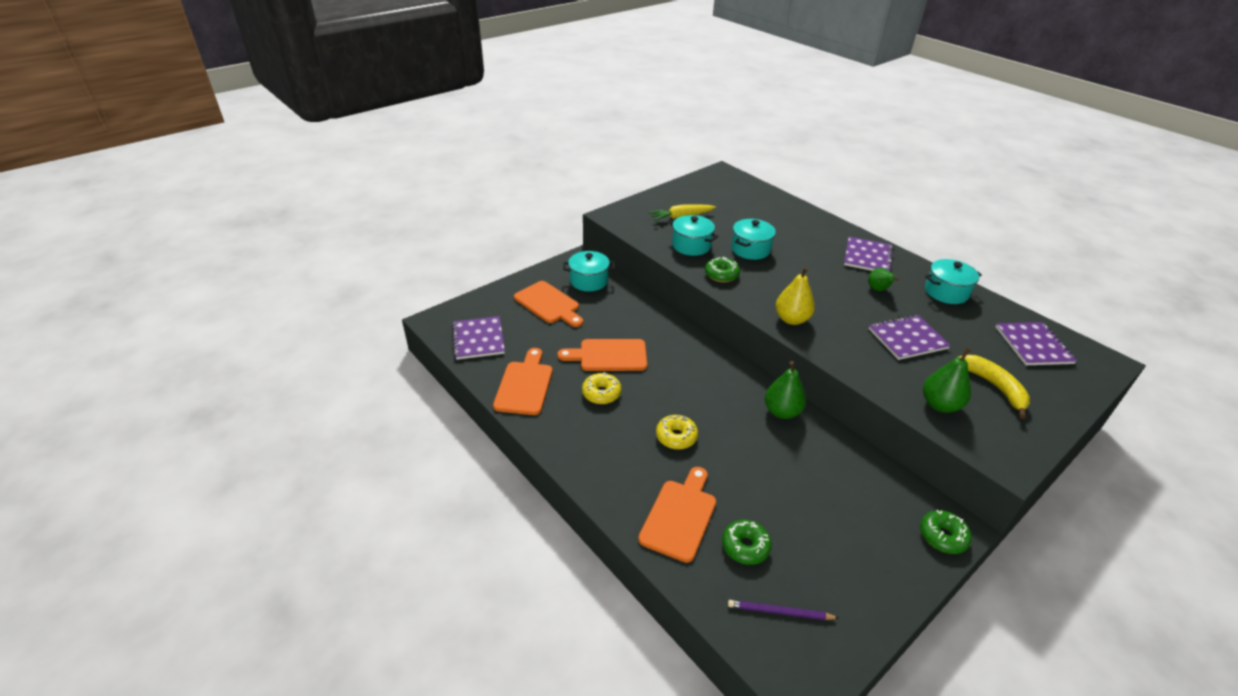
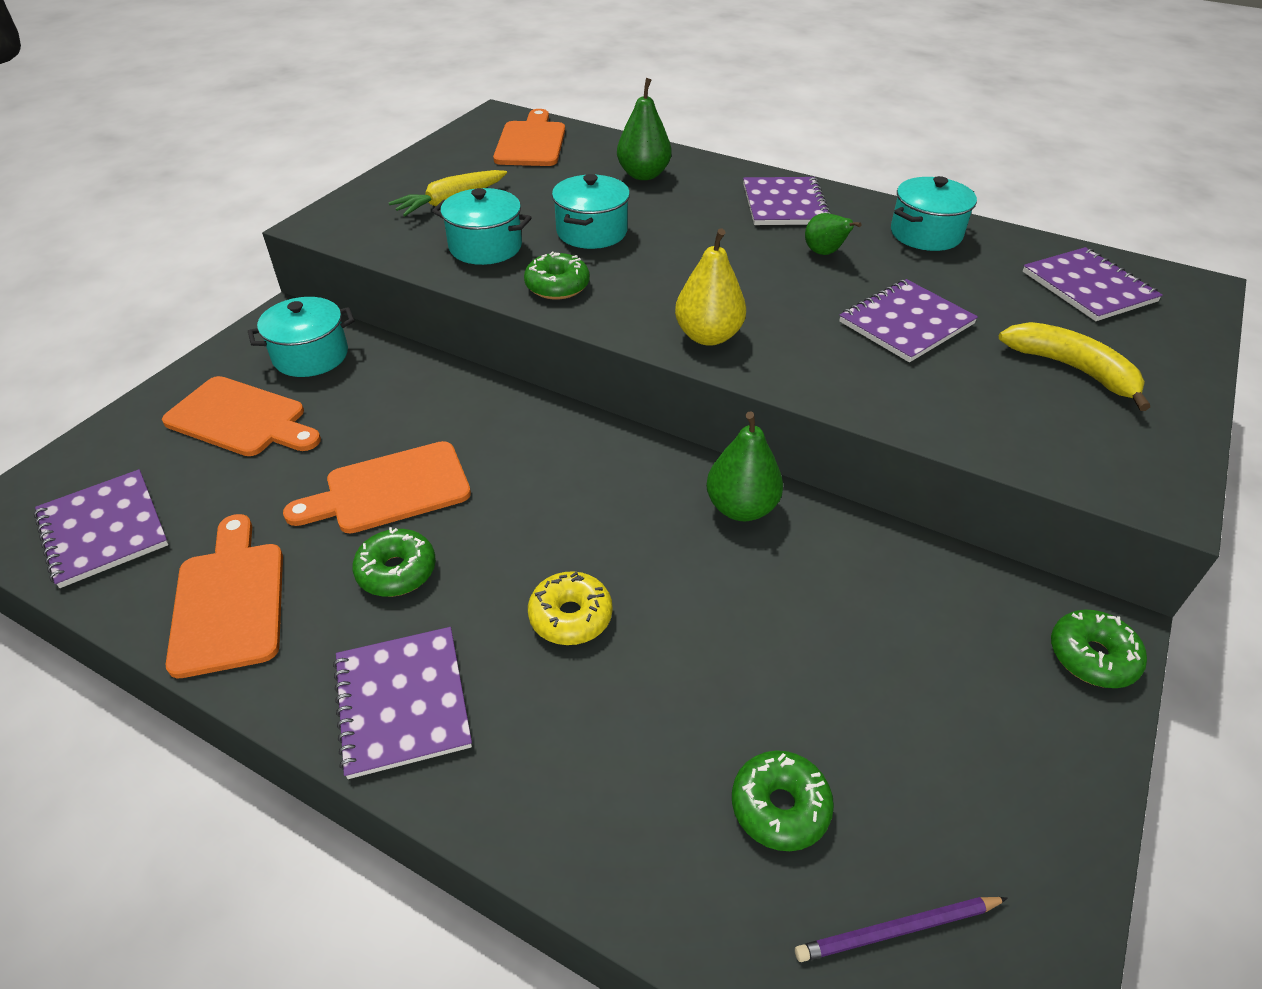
camera: 20 degrees left, 5 degrees up
(588, 450) = (402, 702): none -> purple notebook
(601, 393) = (397, 571): yellow donut -> green donut
(680, 516) = (633, 786): orange cutting board -> orange cutting board (531, 142)
(940, 405) = (1009, 423): green pear -> green pear (643, 175)

